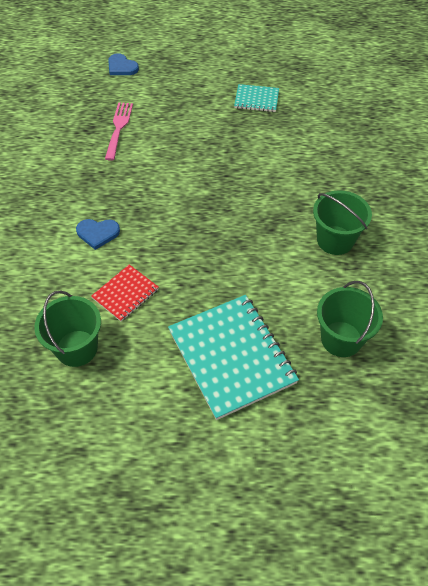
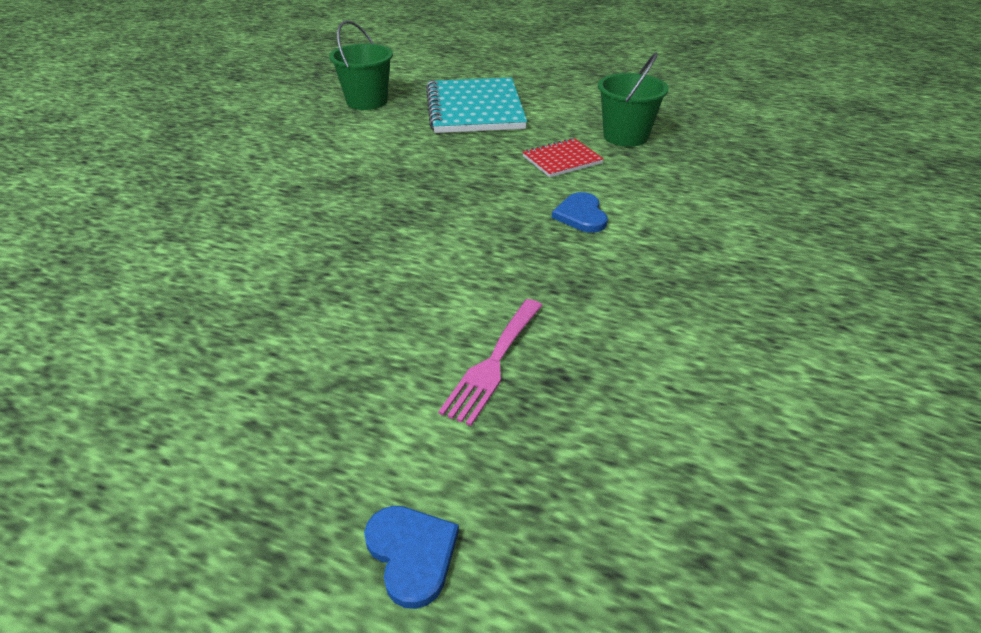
camera: 160 degrees left, 15 degrees down
(98, 233) = (581, 215): blue heart -> blue heart turned 120 degrees counterclockwise
(256, 99) = (178, 353): turquoise notebook -> none
(335, 240) = (291, 155): green bucket -> none

